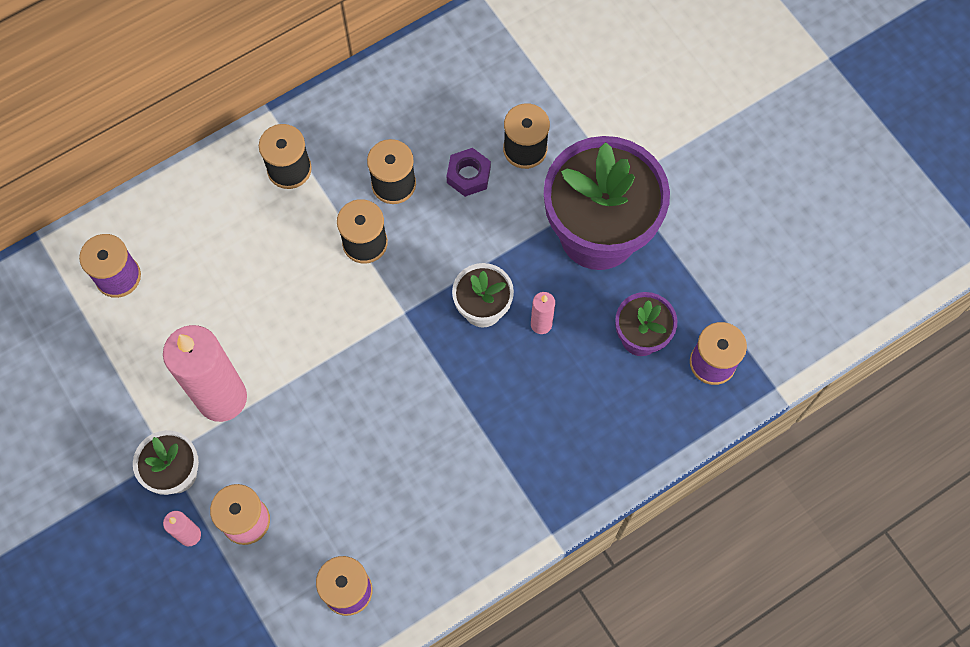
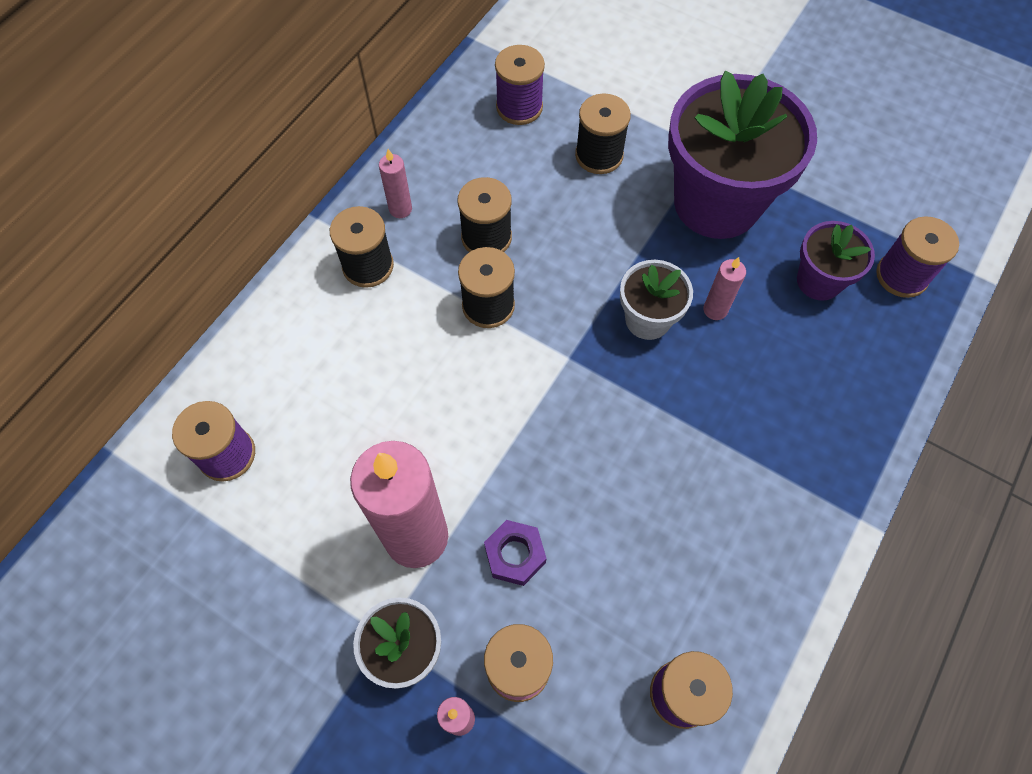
camera: 25 degrees left, 5 degrees down
(338, 130) = (400, 209): none -> pink candle
(468, 175) = (558, 200): purple nut -> purple nut (515, 555)
(483, 76) = (519, 107): none -> purple spool

